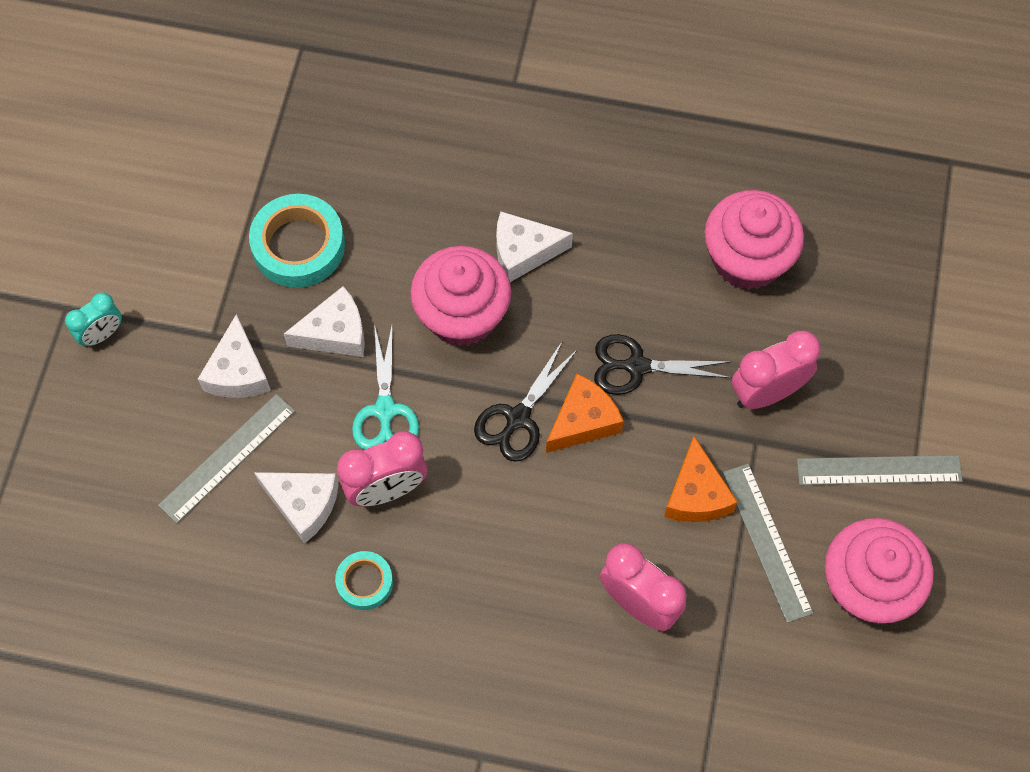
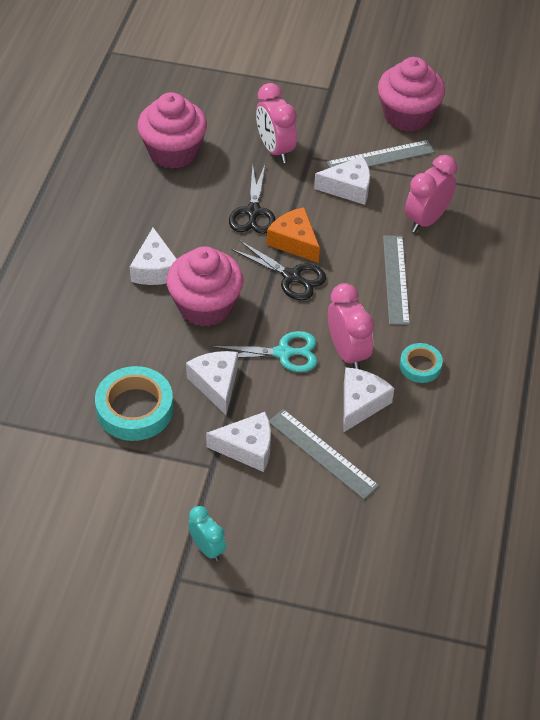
camera: 90 degrees left, 15 degrees down
(696, 494) = (348, 188): orange cheese -> white cheese
(879, 470) = (330, 104): grey ruler -> grey ruler (395, 279)

